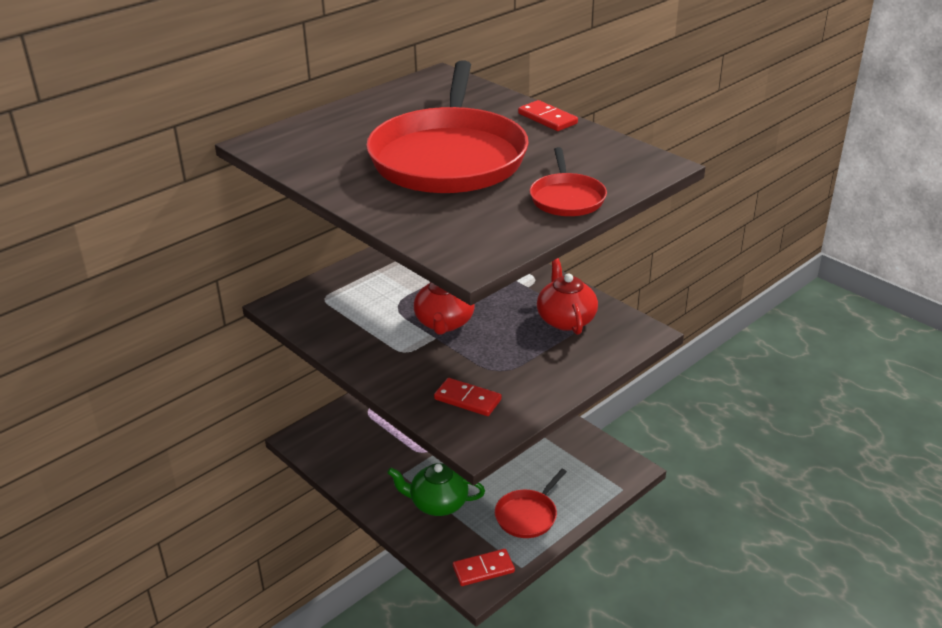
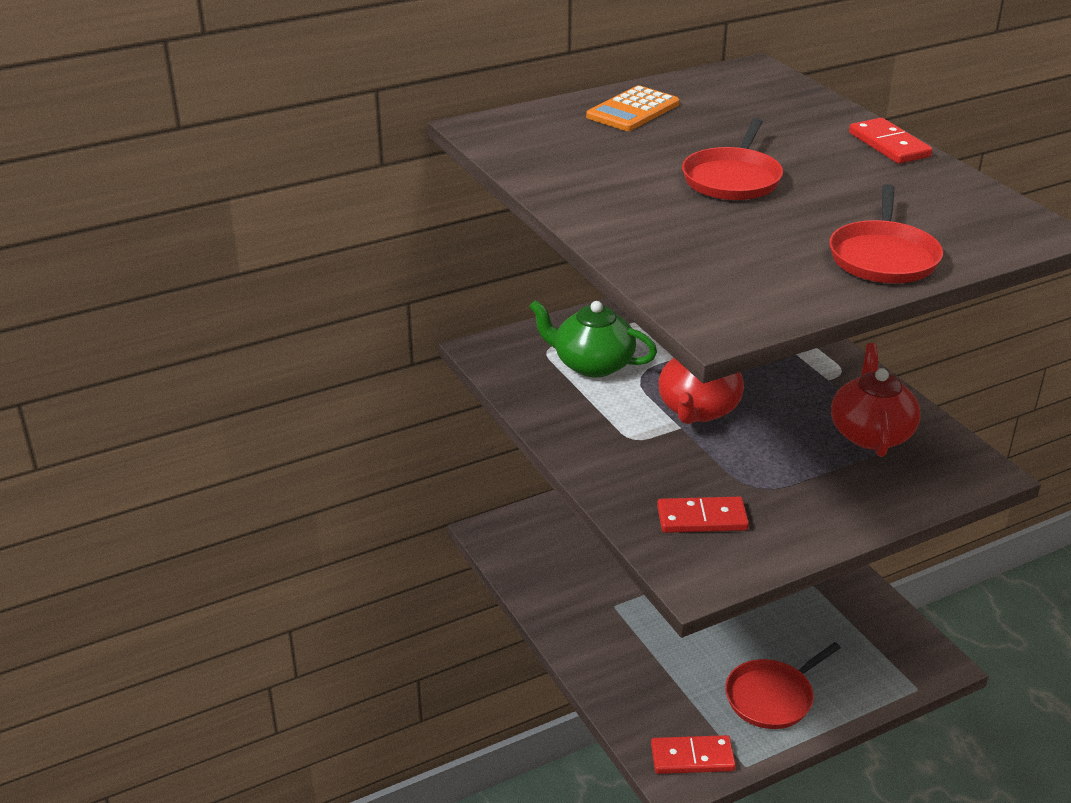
camera: 15 degrees right, 0 degrees up
(363, 116) = (633, 110): none -> orange calculator
(437, 503) = (652, 654): green teapot -> green teapot (592, 364)
(449, 157) = (732, 179): red pan -> red pan, size x0.45
(467, 399) = (702, 519): red domino -> red domino turned 45 degrees counterclockwise

